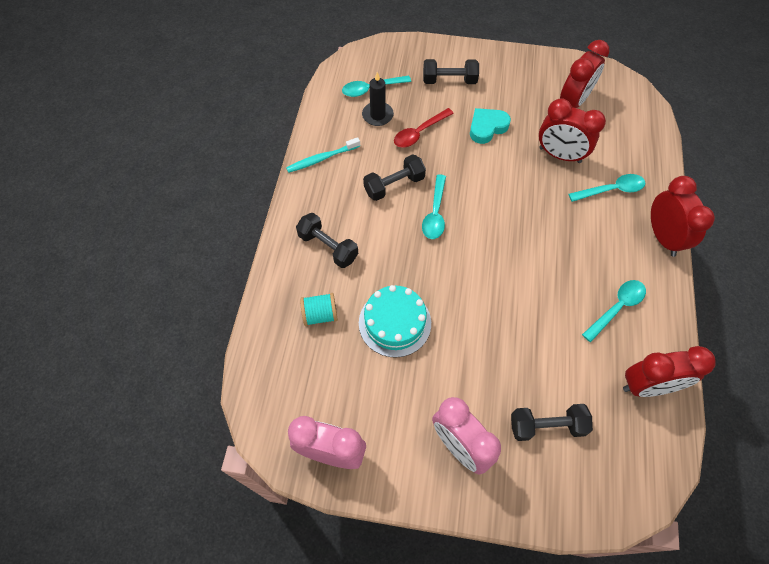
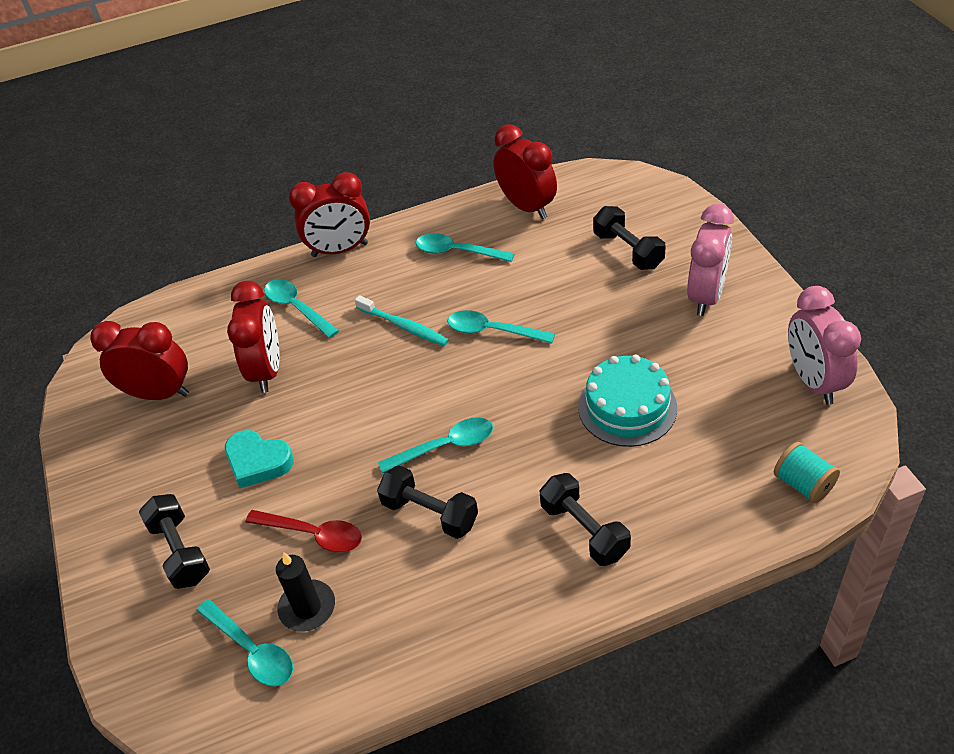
camera: 115 degrees left, 15 degrees down
(320, 315) = (681, 481): turquoise spool -> turquoise spool (803, 484)
(322, 159) = (442, 632): turquoise toothbrush -> turquoise toothbrush (404, 326)
(328, 247) = (584, 530): black dumbbell -> black dumbbell turned 45 degrees counterclockwise
(515, 286) = (493, 331): none -> turquoise spoon
(663, 237) = (340, 250): red clock -> red clock turned 150 degrees counterclockwise

